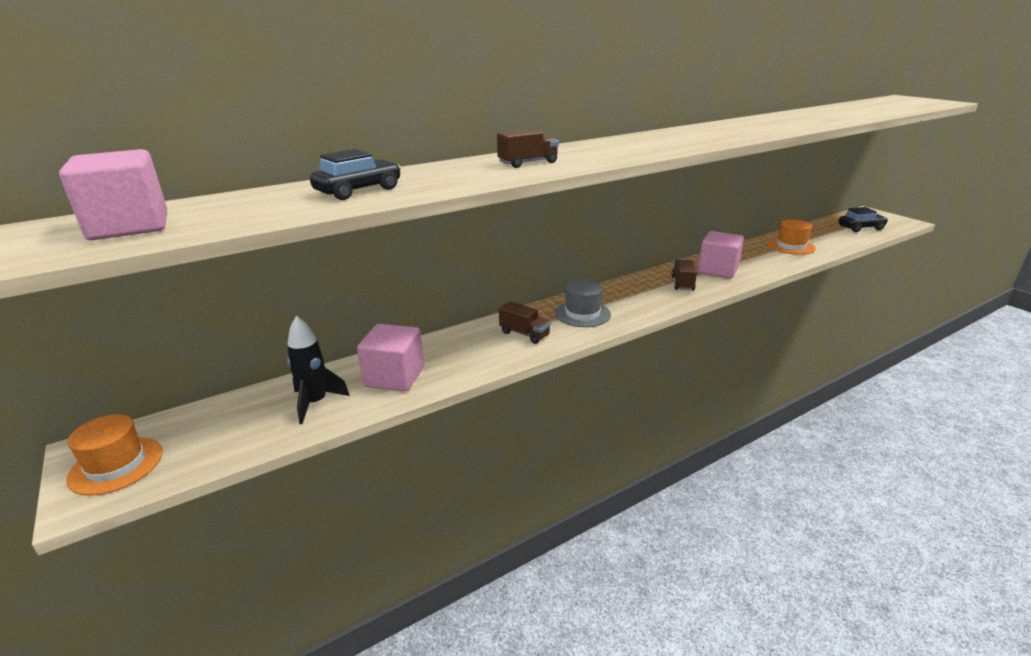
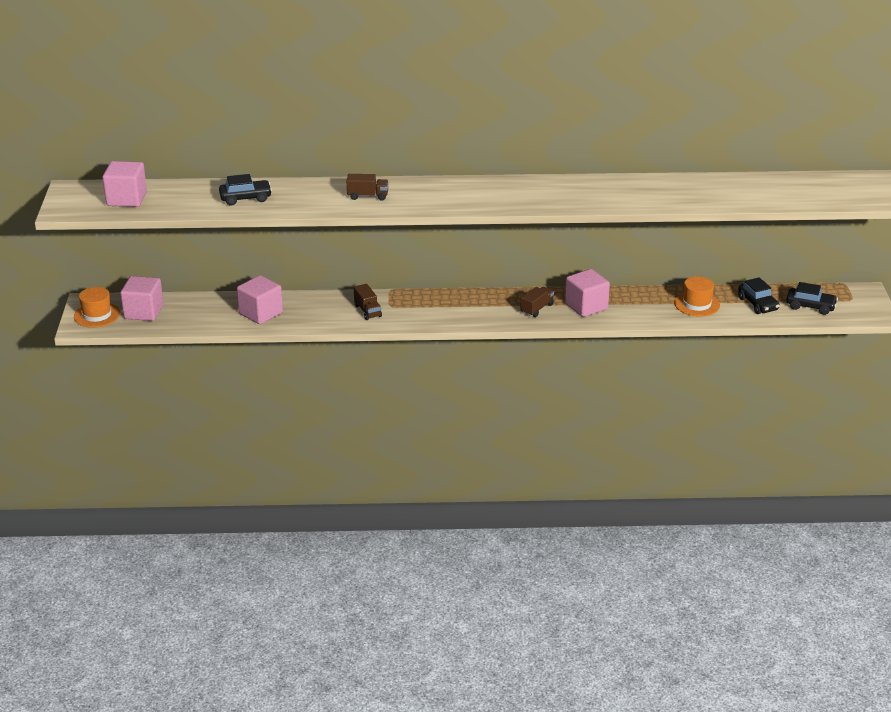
camera: 30 degrees right, 5 degrees up
(205, 432) = (143, 312): none -> pink cube
(315, 403) = (207, 314): black rocket -> none
(582, 314) = (425, 309): grey hat -> none
(827, 235) = (757, 304): none -> black car

